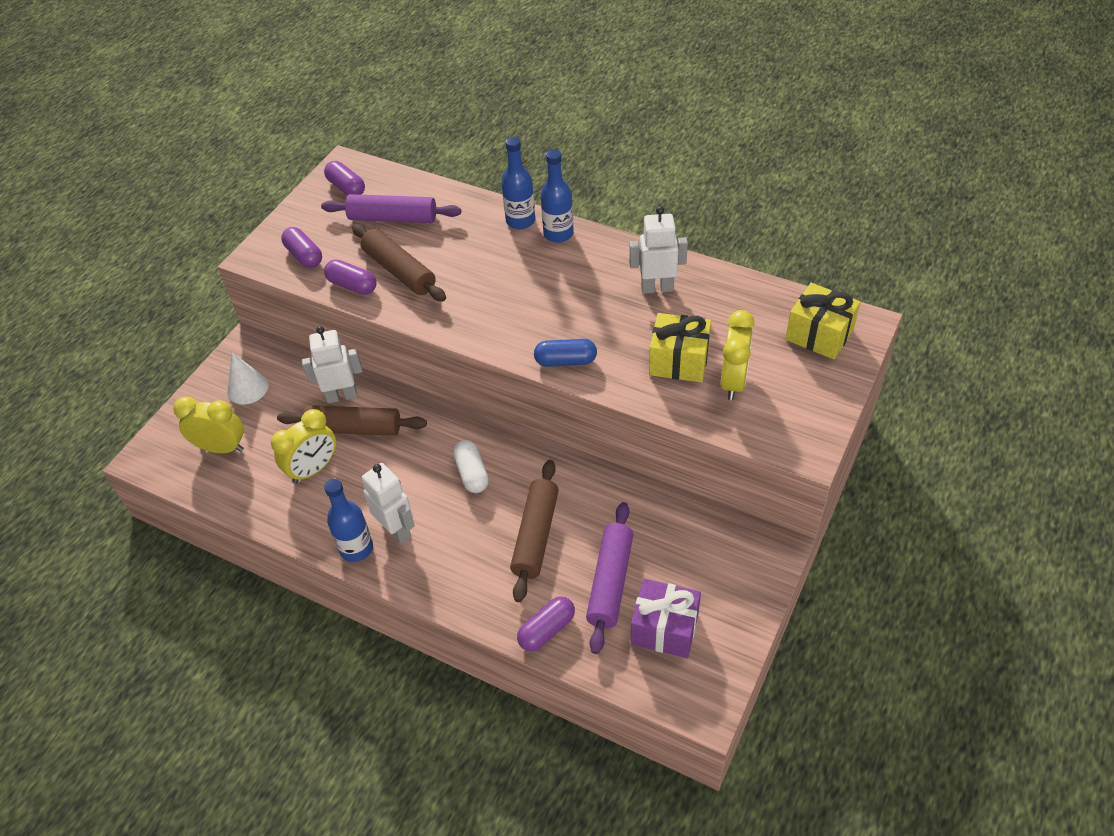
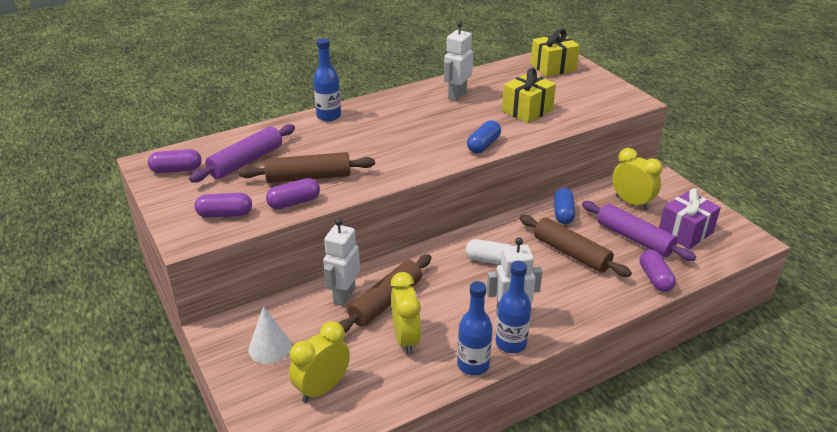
camera: 60 degrees left, 15 degrees down
(558, 234) = (362, 108): blue bottle -> blue bottle (473, 365)
(606, 496) = (563, 213): none -> blue capsule
(733, 382) = (562, 101): yellow clock -> yellow clock (631, 202)

